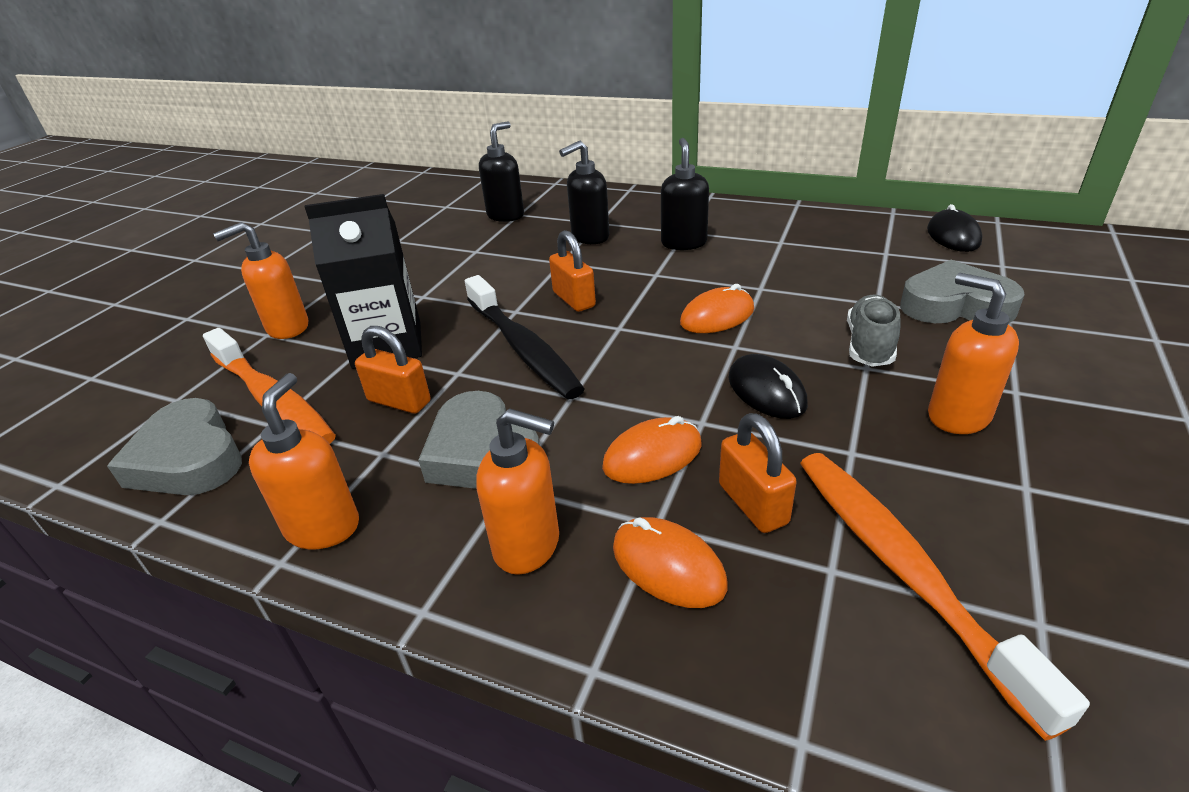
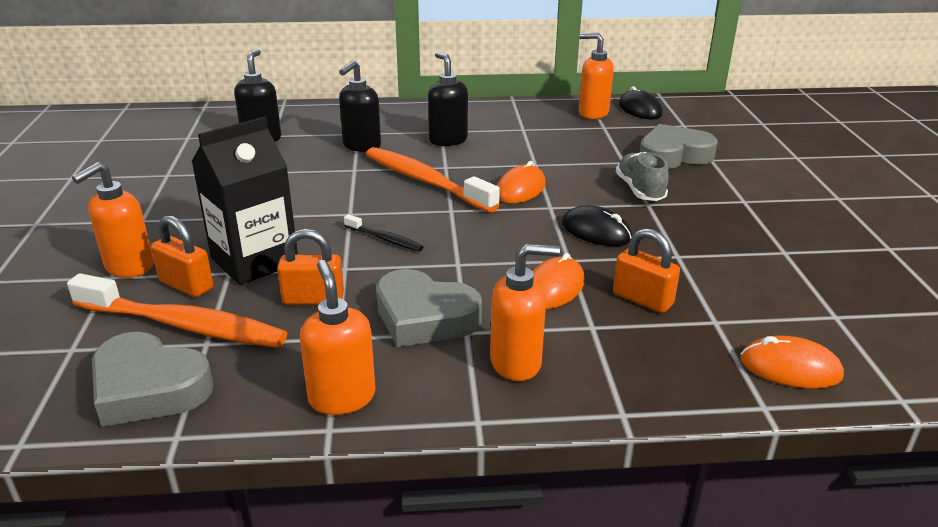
camera: 30 degrees left, 5 degrees down
(523, 348) = (385, 239): black toothbrush -> black toothbrush, size x0.47
(574, 300) = (394, 196): orange padlock -> orange padlock (186, 285)
(668, 566) = (620, 347): orange mouse -> orange mouse (790, 368)
(902, 569) = (752, 310): orange toothbrush -> orange toothbrush (425, 181)
(957, 416) = (722, 221): orange soap dispenser -> orange soap dispenser (593, 113)

